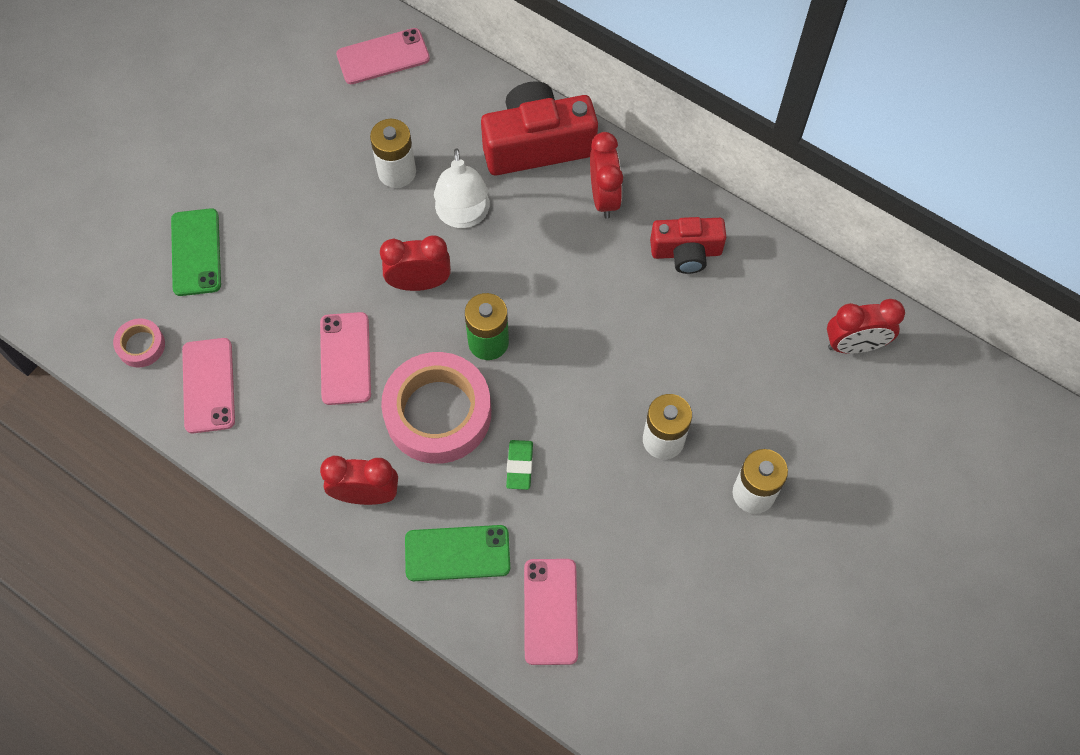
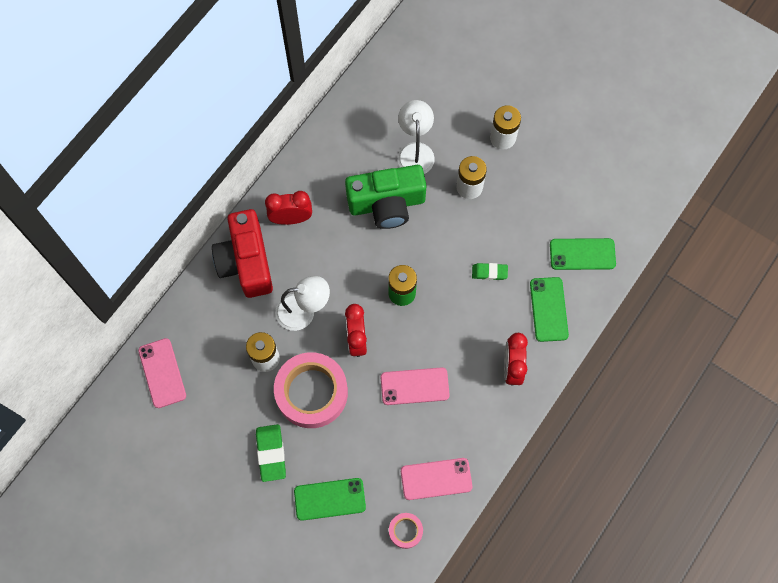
camera: 90 degrees left, 5 degrees up
(265, 182) = (271, 453): none -> green eraser
(438, 413) = (454, 324): pink tape -> pink tape (311, 392)
(550, 611) = (582, 254): pink phone -> green phone
(631, 322) = (387, 204): none -> green camera
(686, 252) = (335, 168): red camera -> none
(721, 362) = (415, 151): none -> white lamp
(854, 345) = (403, 75): red clock -> none

